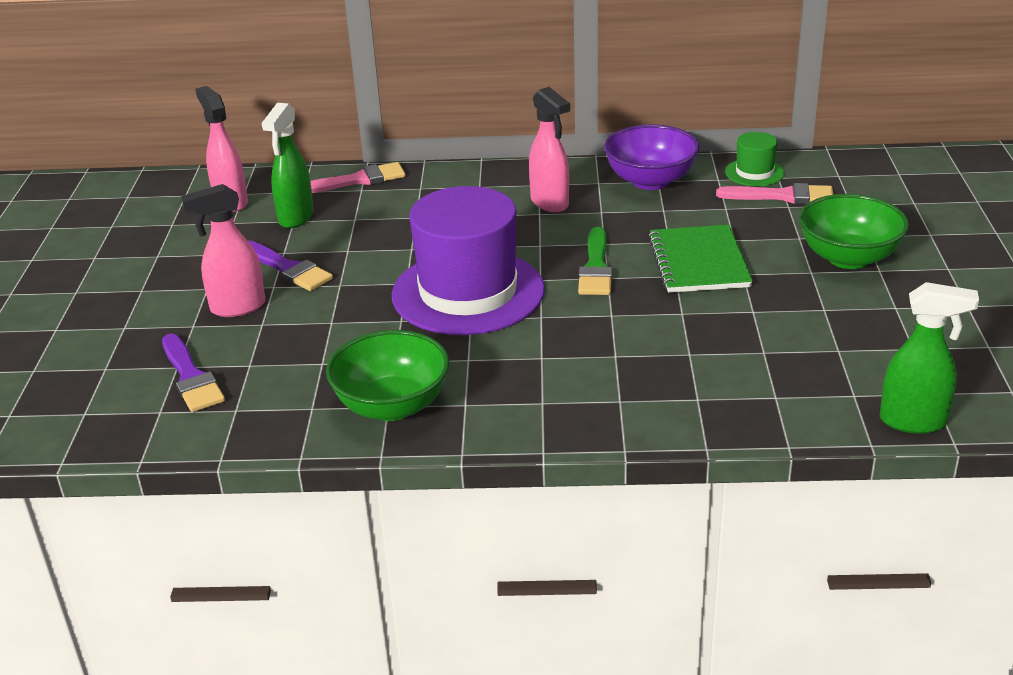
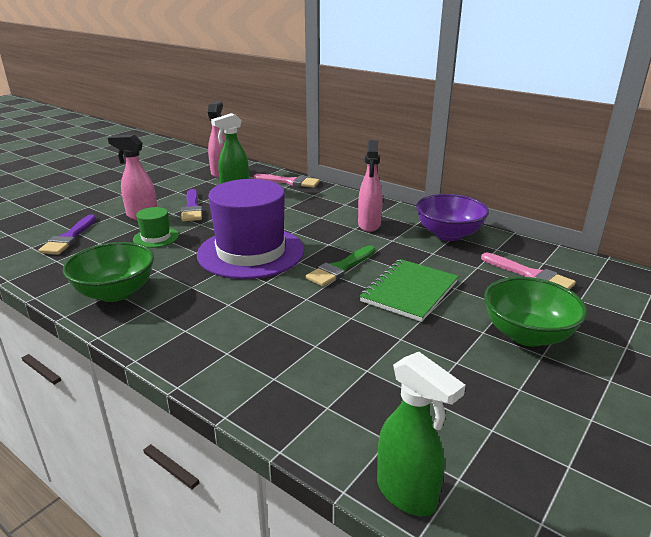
camera: 35 degrees right, 5 degrees down
(754, 172) = (529, 254): green hat -> green hat (156, 237)

